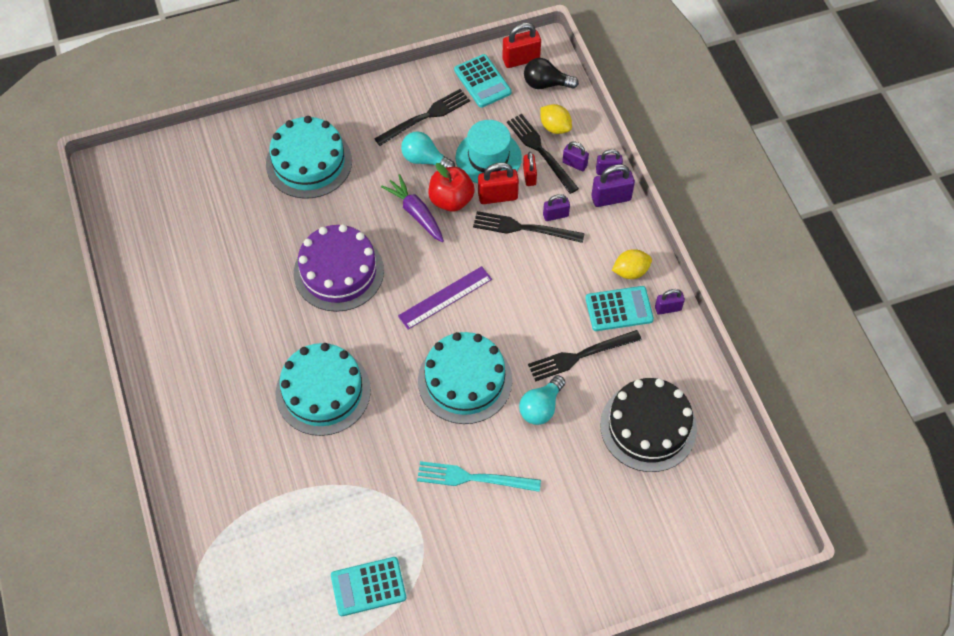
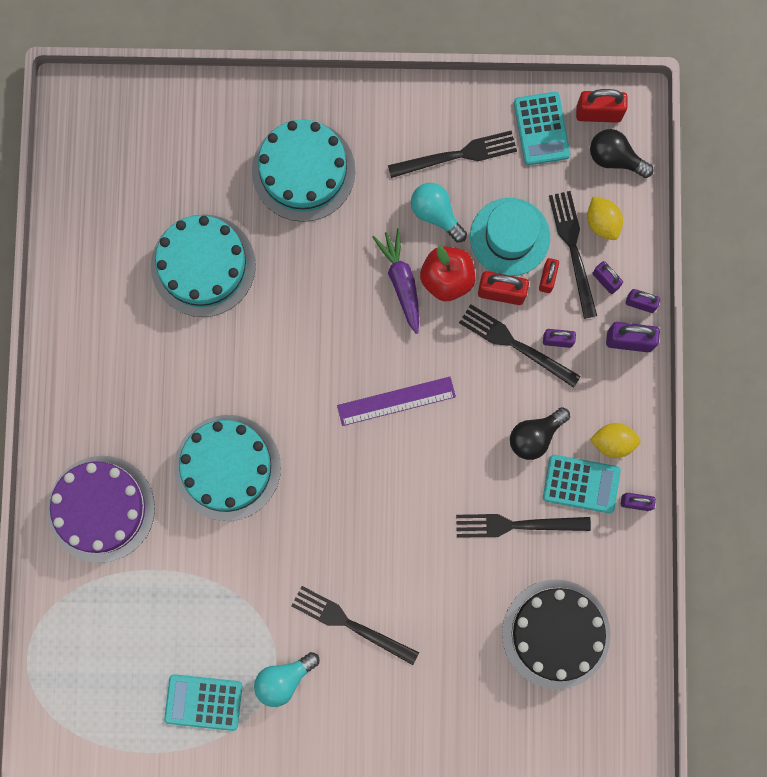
camera: 20 degrees right, 20 degrees up
(338, 271) = (291, 326): purple cake -> purple cake (101, 509)
(465, 380) = (381, 509): turquoise cake -> turquoise cake (203, 265)
(474, 478) = (351, 624): turquoise fork -> black fork
(541, 407) = (451, 570): turquoise light bulb -> turquoise light bulb (284, 679)
(567, 287) = (535, 436): none -> black light bulb

